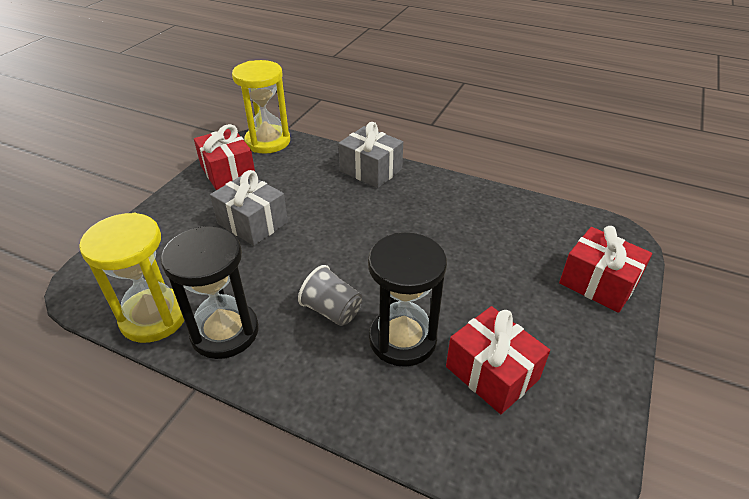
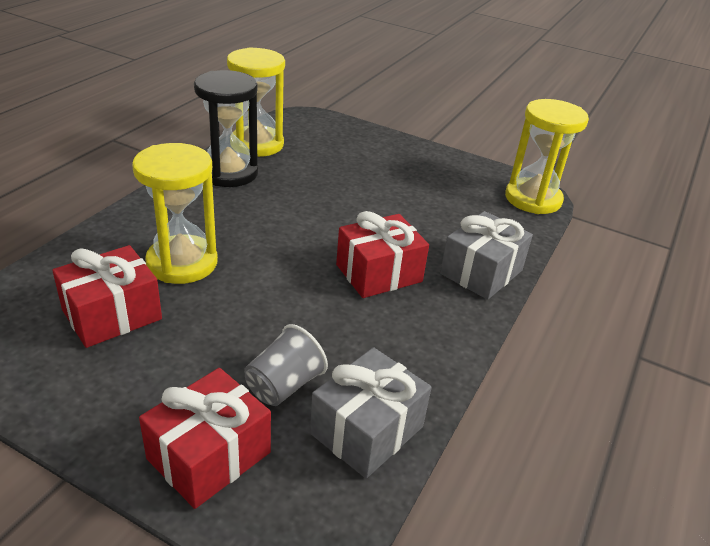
camera: 90 degrees right, 5 degrees down
(228, 172) = (463, 174): red gift -> red gift (379, 273)
(252, 223) = (373, 187): grey gift -> grey gift (367, 430)
(332, 310) = (235, 225): grey cup -> grey cup (284, 385)
(402, 339) = (182, 263): black hourglass -> yellow hourglass

